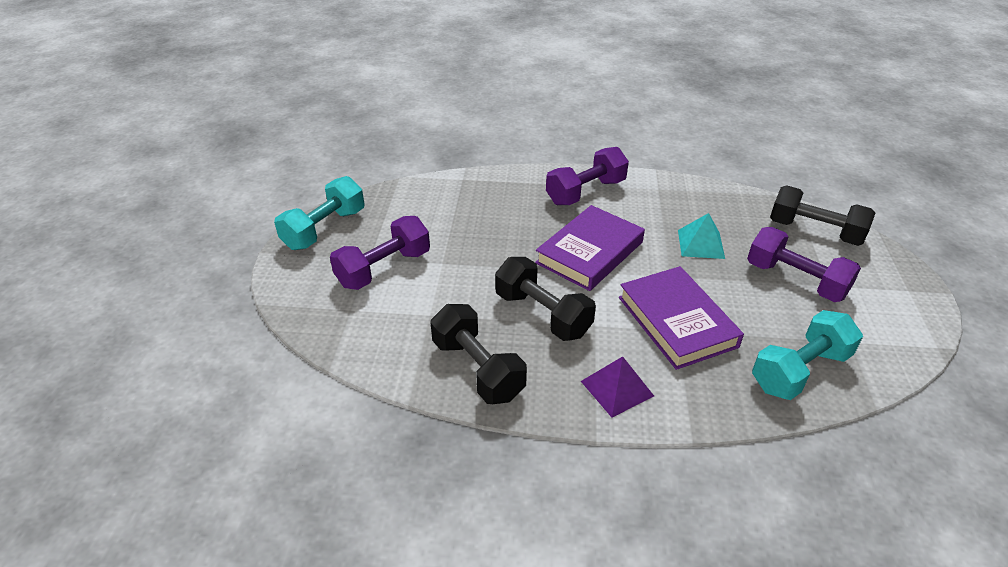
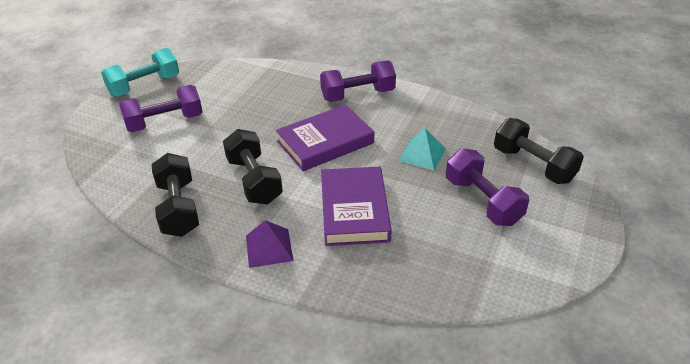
camera: 20 degrees right, 0 degrees up
(800, 371) = (427, 273): turquoise dumbbell -> none

